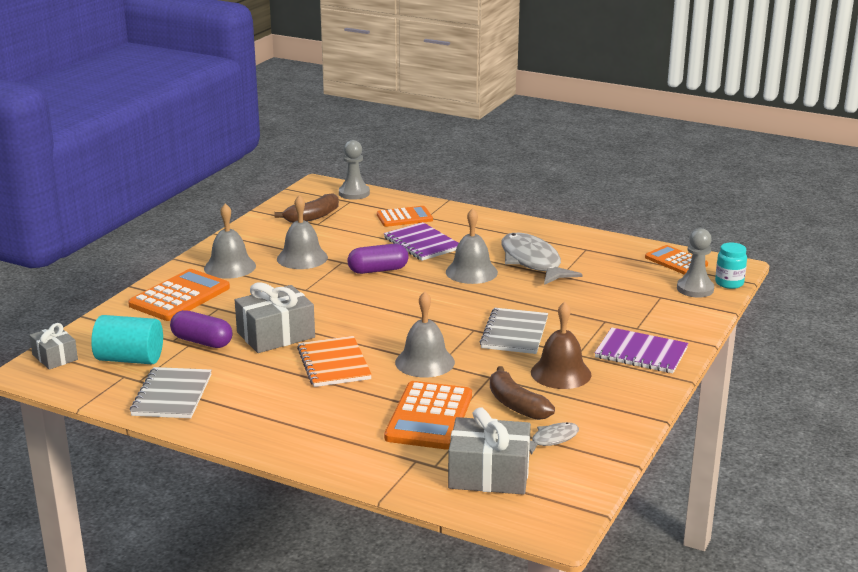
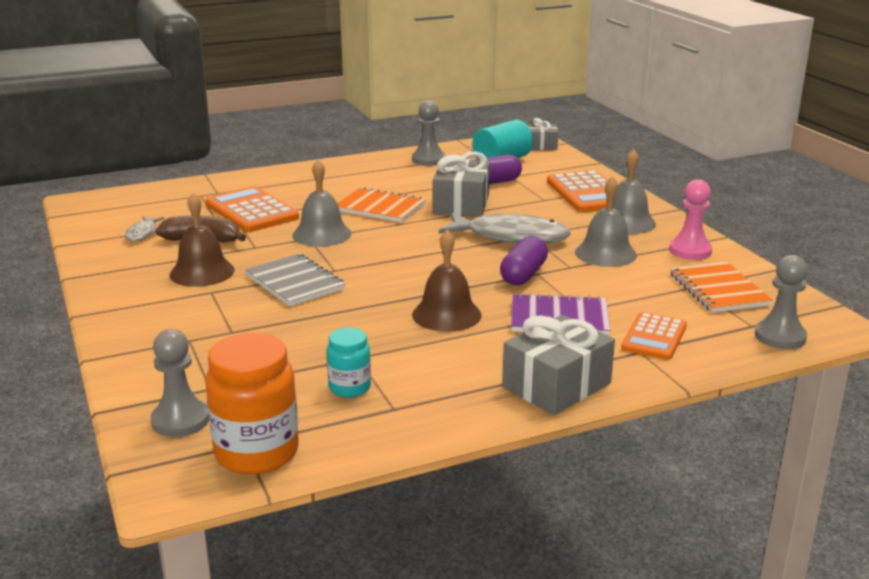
camera: 130 degrees right, 0 degrees up
(172, 395) = (428, 160): grey notebook -> grey pawn
(258, 237) = (690, 251): none -> pink pawn
(312, 217) = (718, 290): brown banana -> orange notebook
(471, 272) = (446, 314): grey bell -> brown bell
(489, 474) = (158, 204): grey gift -> grey gift (556, 385)
(532, 262) = (415, 357): grey fish -> grey fish (511, 237)
(641, 353) = (152, 318): purple notebook -> none
(676, 261) = (256, 453): orange calculator -> orange jar
(729, 283) = (144, 454): turquoise jar -> turquoise jar (349, 388)

